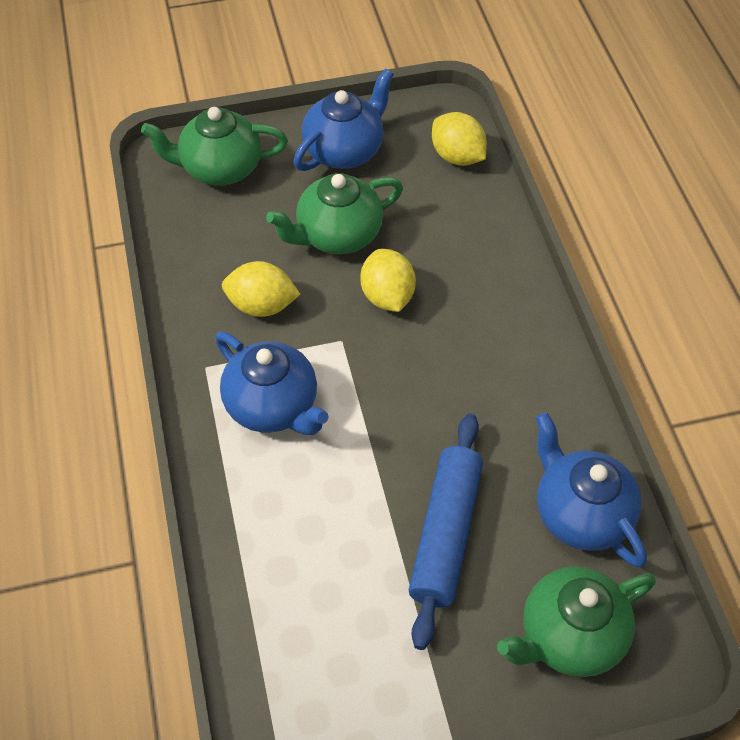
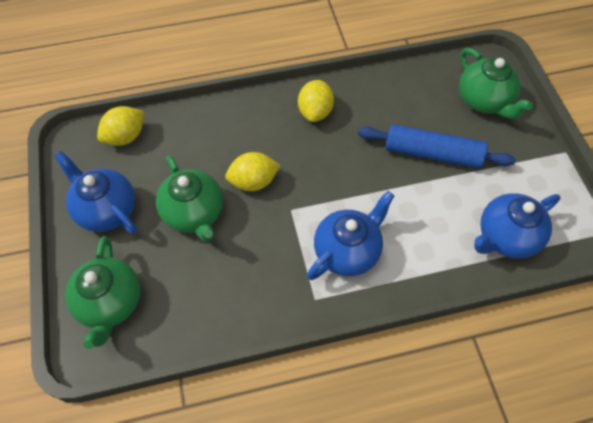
camera: 90 degrees left, 5 degrees up
(262, 305) = (258, 262): yellow lemon -> yellow lemon (315, 112)
(580, 513) = (411, 90): blue teapot -> blue teapot (506, 237)

